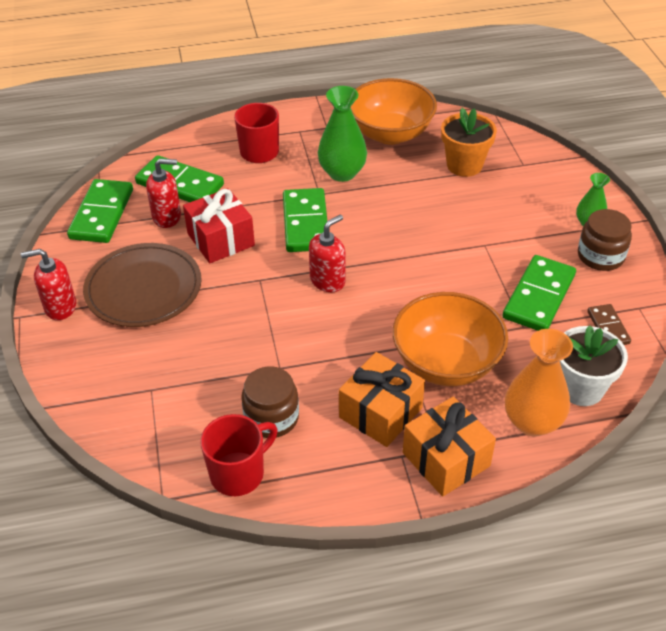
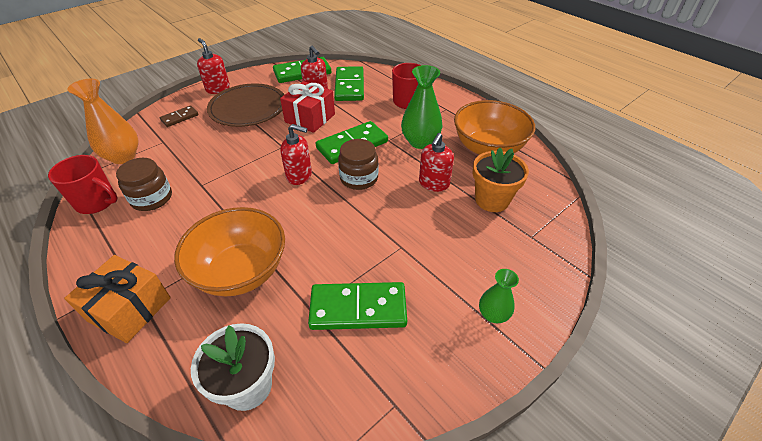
camera: 60 degrees right, 0 degrees up
(380, 412) = (172, 251): orange gift -> none
(415, 190) = (433, 184): none -> red soap dispenser
(532, 422) = (189, 358): orange vase -> orange vase (123, 157)
(600, 256) = (450, 341): brown jar -> brown jar (359, 178)
(608, 327) = (347, 383): brown domino -> brown domino (180, 118)

